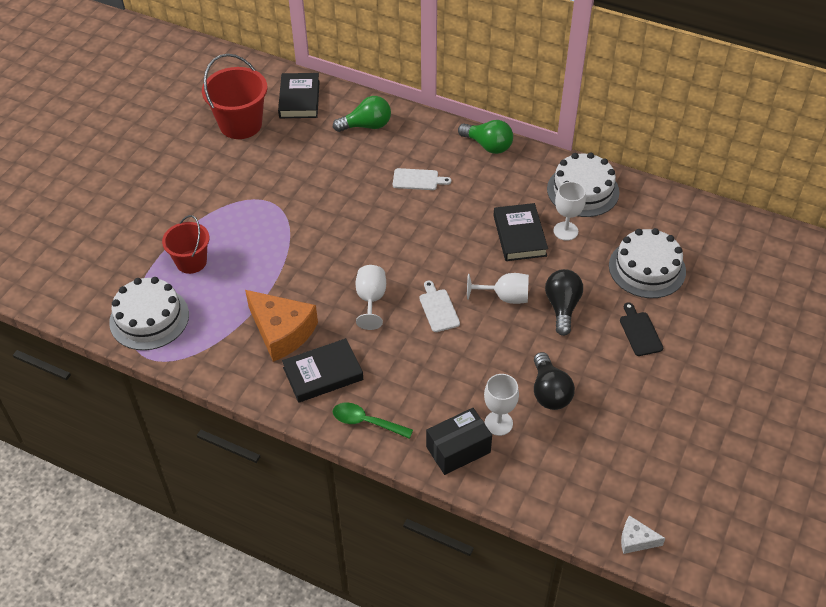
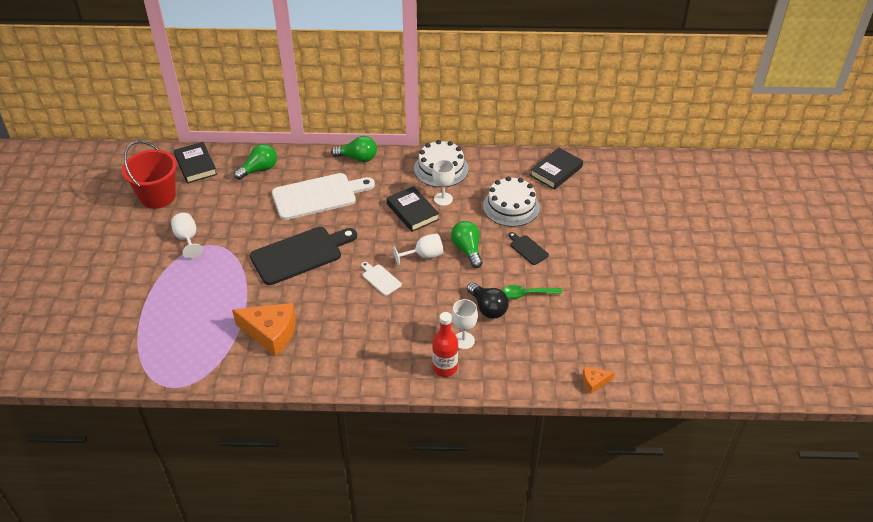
camera: 25 degrees left, 5 degrees down
(149, 318) = (158, 358): white cake -> none
(191, 262) = (171, 307): red bucket -> none
(323, 374) = (318, 351): black book -> black book (556, 171)
(361, 246) = (300, 254): none -> black cutting board
(366, 422) = (368, 373): green spoon -> green spoon (526, 294)
(371, 300) = (327, 289): white goblet -> white goblet (187, 239)
(418, 180) = (318, 196): white cutting board -> white cutting board, size x2.22
(458, 450) = (445, 368): black box -> red bottle
(562, 307) = (467, 250): black light bulb -> green light bulb
(636, 540) = (594, 382): white cheese -> orange cheese

